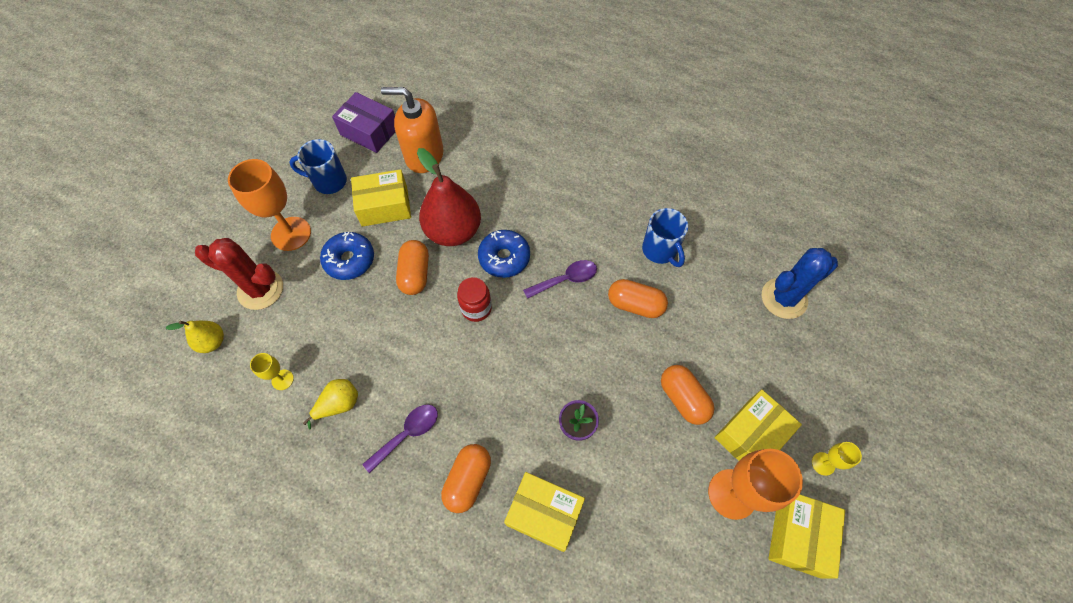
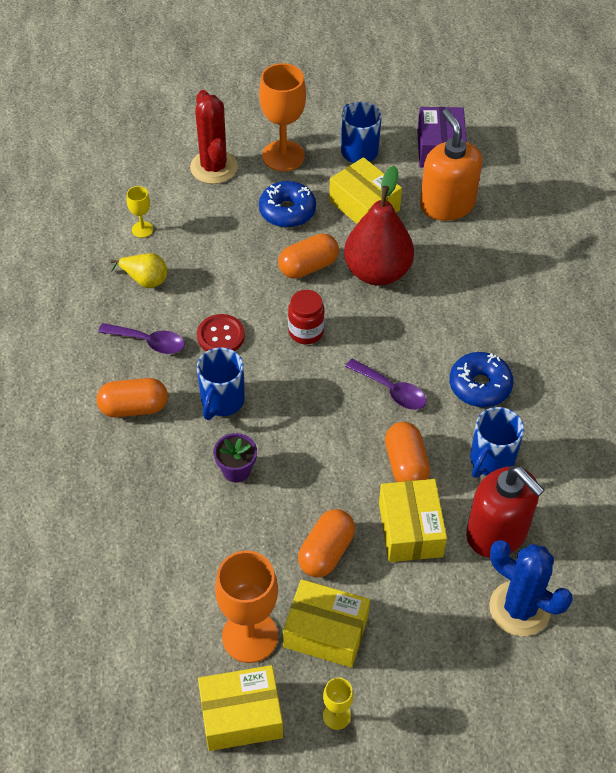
camera: 60 degrees right, 10 degrees down
(212, 342) = (145, 165): yellow pear -> none
(439, 373) = (221, 336): none -> red button
(504, 258) = (378, 327): blue donut -> blue donut (480, 386)
(504, 405) = (222, 401): none -> blue mug
(544, 513) = (137, 481): yellow box -> yellow box (410, 529)
(719, 279) = (497, 532): none -> red soap dispenser

